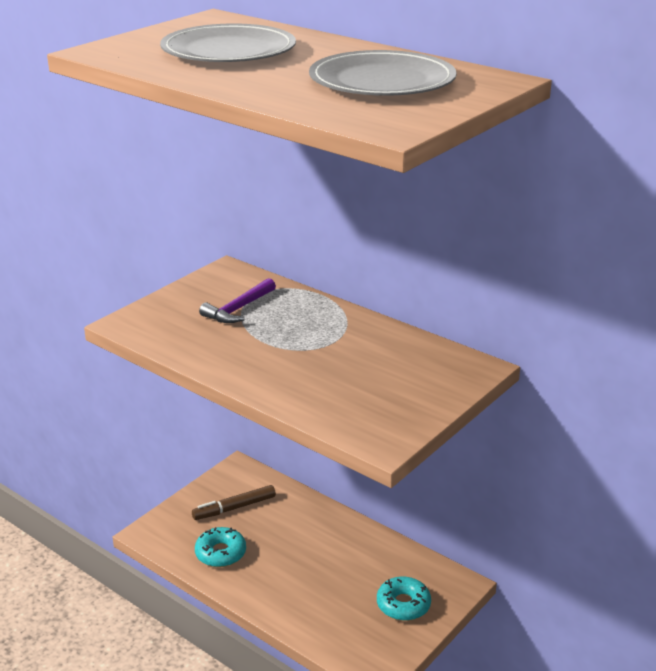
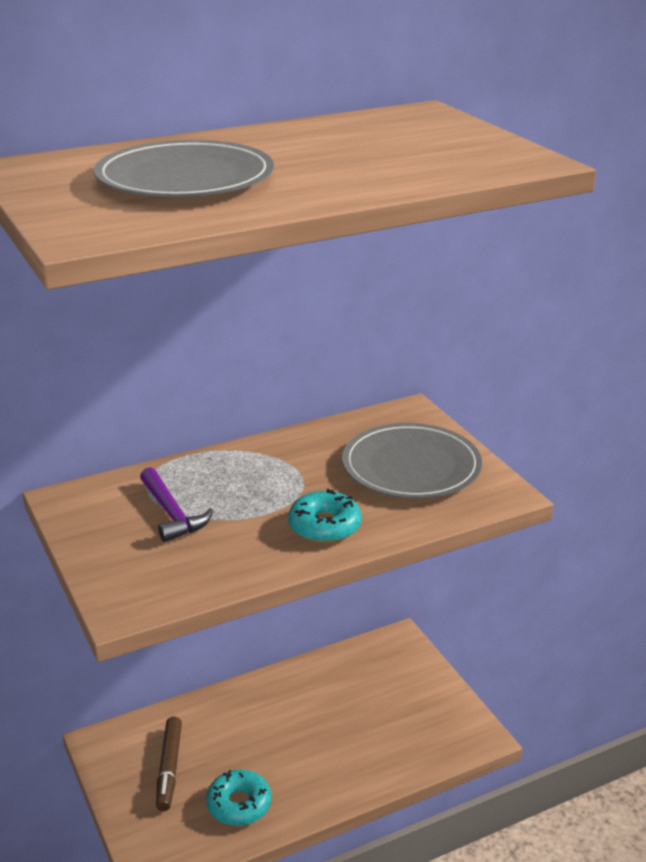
camera: 65 degrees left, 0 degrees up
(382, 81) = (382, 143): grey plate -> grey plate (411, 466)
(403, 605) = (405, 687): turquoise donut -> turquoise donut (324, 526)

